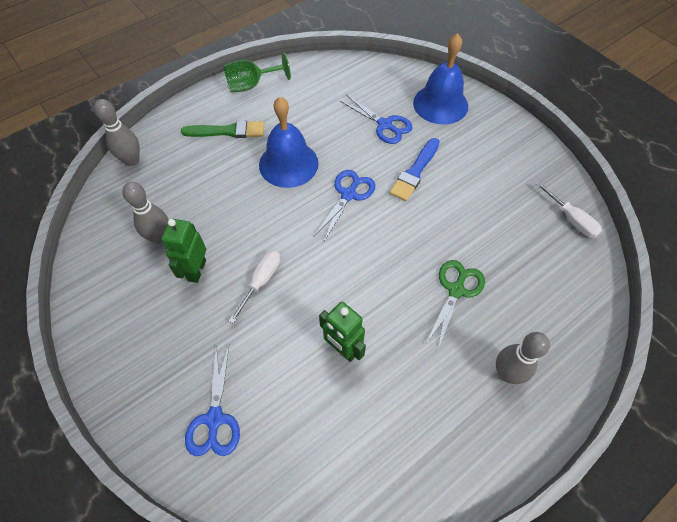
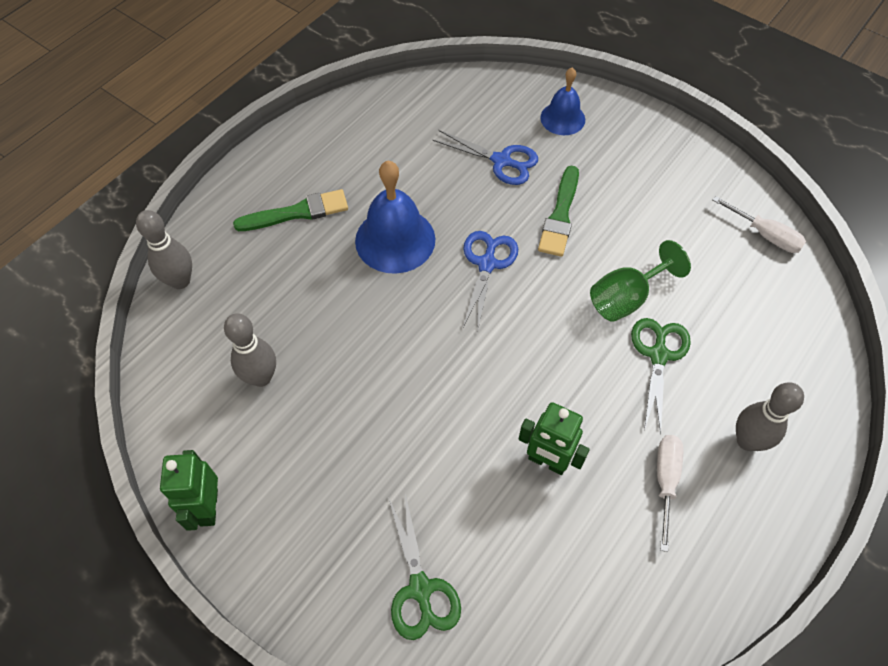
camera: 15 degrees left, 0 degrees up
(196, 270) = (326, 409): green robot -> green robot (208, 507)
(214, 419) = (420, 589): blue scissors -> green scissors
(251, 85) = (306, 141): green goblet -> green goblet (626, 298)
(261, 281) = (416, 402): white screwdriver -> white screwdriver (665, 480)
(415, 172) = (560, 215): blue brush -> green brush
(440, 104) = (562, 118): blue bell -> blue bell, size x0.62

